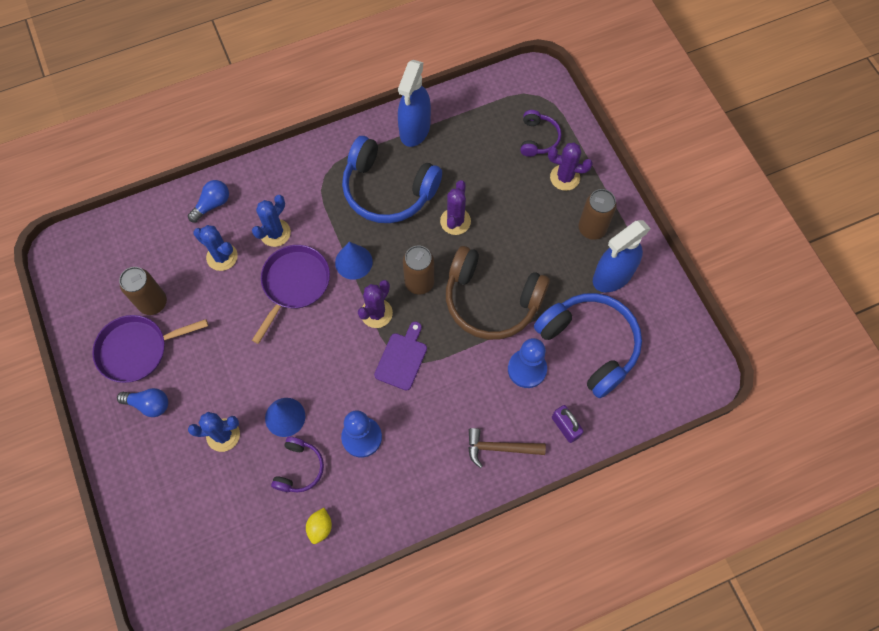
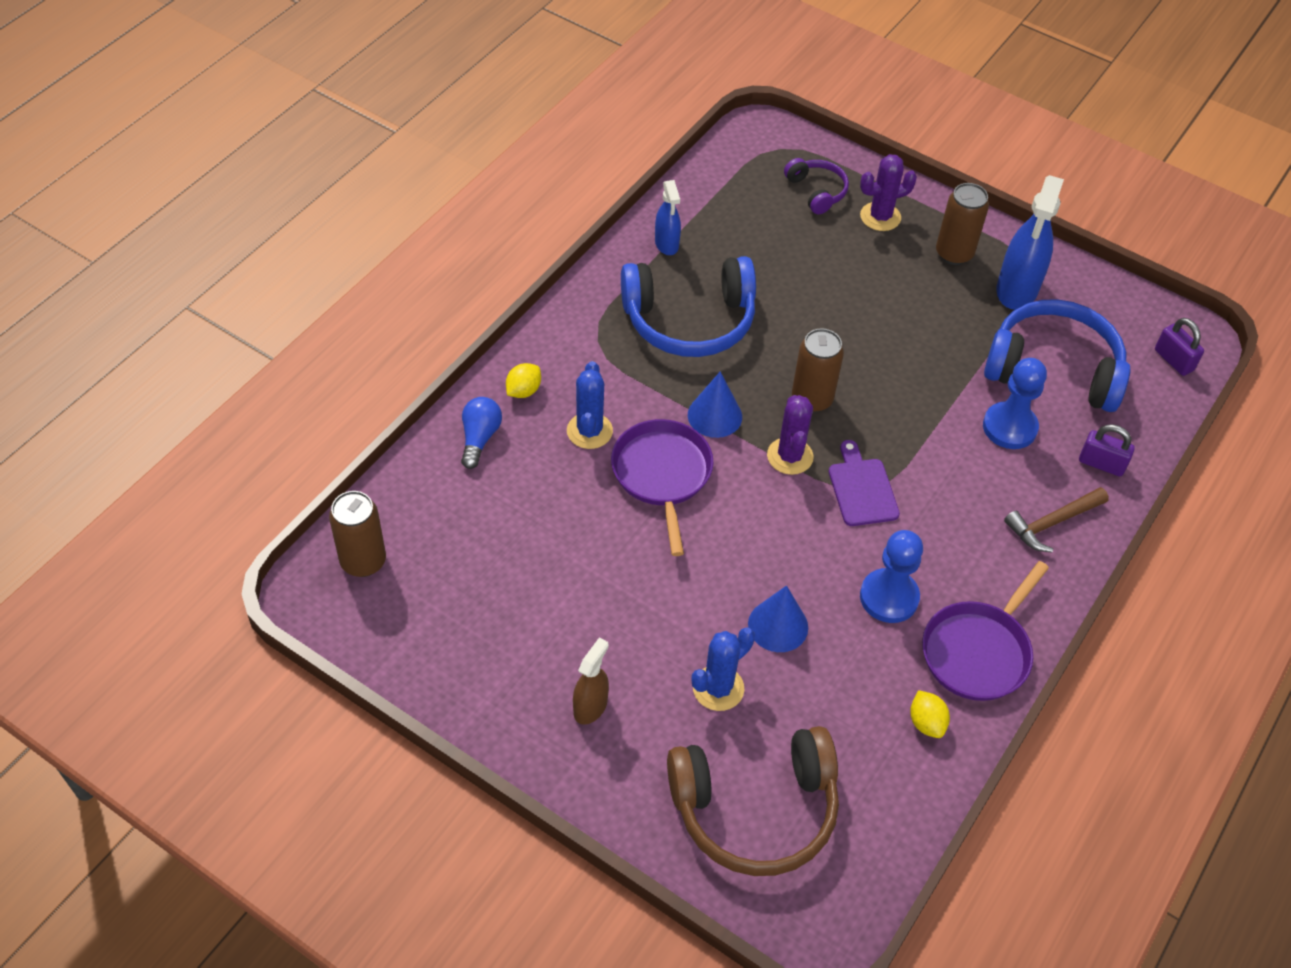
camera: 35 degrees left, 15 degrees down
(137, 350) = (520, 653): purple pan -> purple pan (978, 652)
(149, 404) = (590, 706): blue light bulb -> brown spray bottle
(153, 303) = (495, 587): brown can -> brown can (363, 561)
(222, 257) = (543, 490): blue cactus -> none
(258, 187) = (523, 391): none -> yellow lemon
(299, 468) = (844, 672): purple headphones -> none
(415, 130) = (667, 244): blue spray bottle -> blue spray bottle, size x0.57
(455, 221) = (797, 316): purple cactus -> none
(491, 300) = (909, 378): brown headphones -> brown headphones (755, 809)
(676, 382) = (1173, 360): none -> purple padlock

